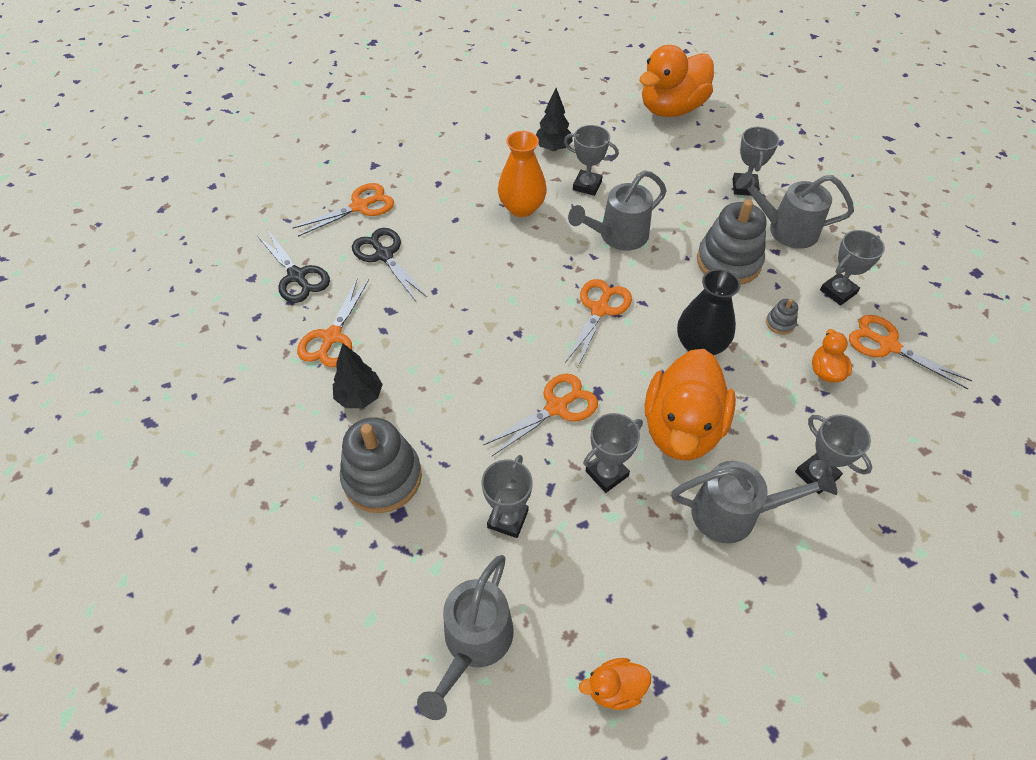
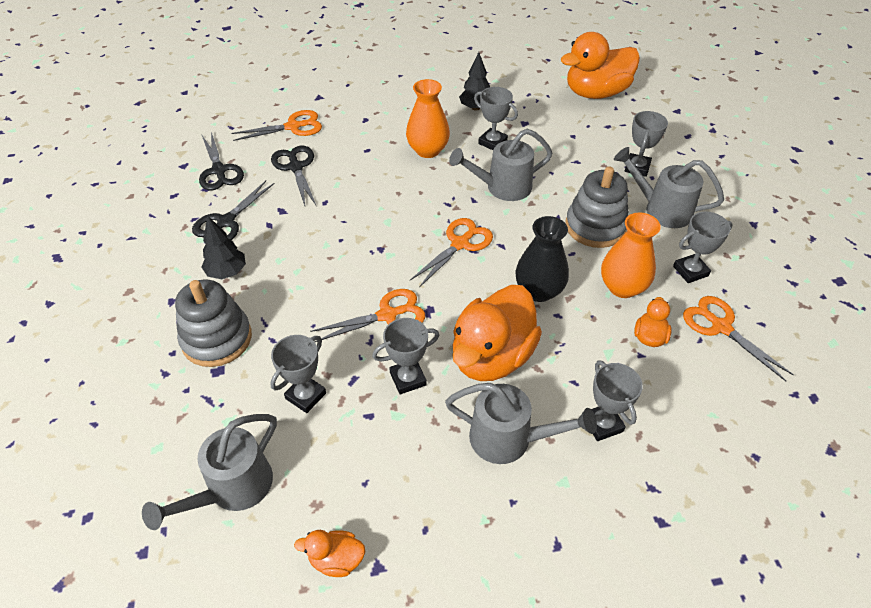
camera: 15 degrees right, 5 degrees down
(332, 337) = (226, 222): orange scissors -> black scissors
(780, 323) = (622, 287): grey stacking toy -> orange vase

